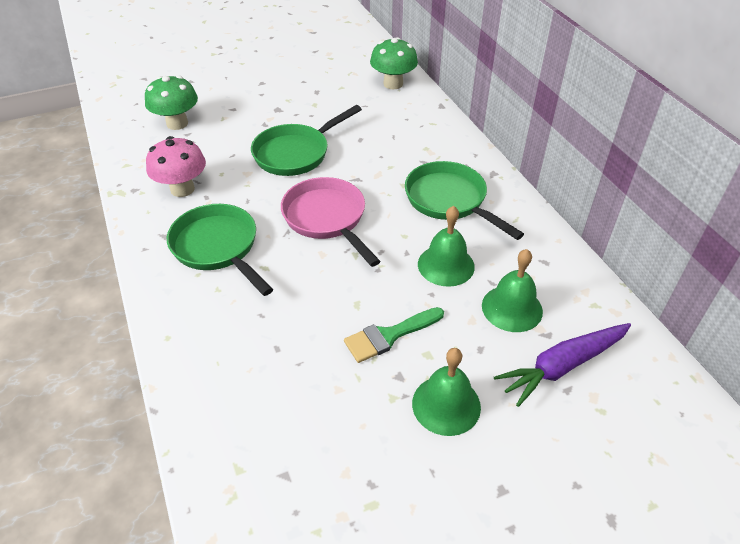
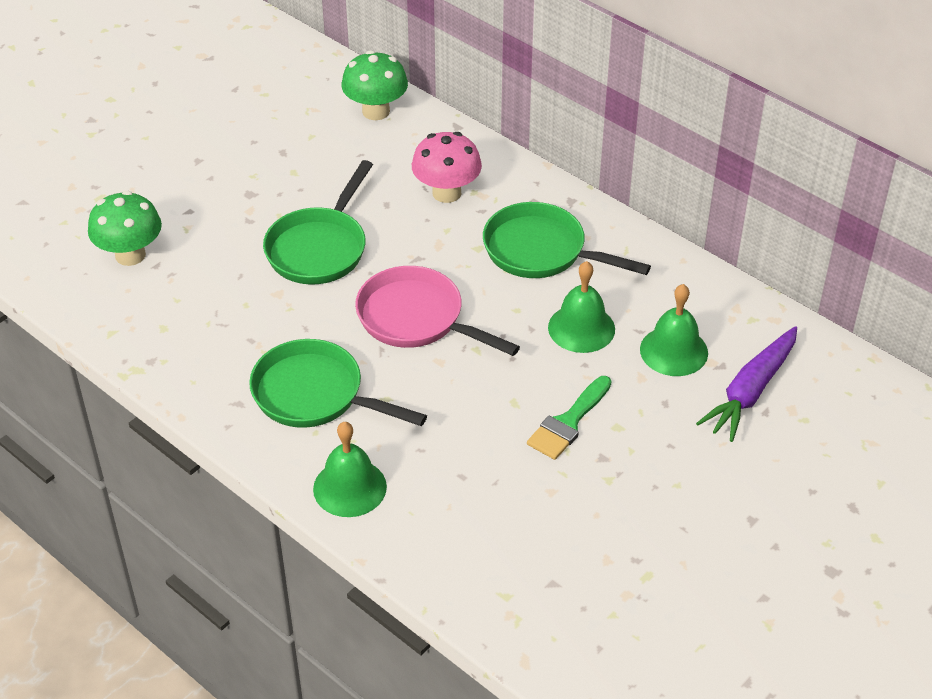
camera: 25 degrees left, 0 degrees up
(182, 189) = (213, 340): pink mushroom -> pink mushroom (446, 193)
(446, 405) = (662, 467): green bell -> green bell (349, 487)

